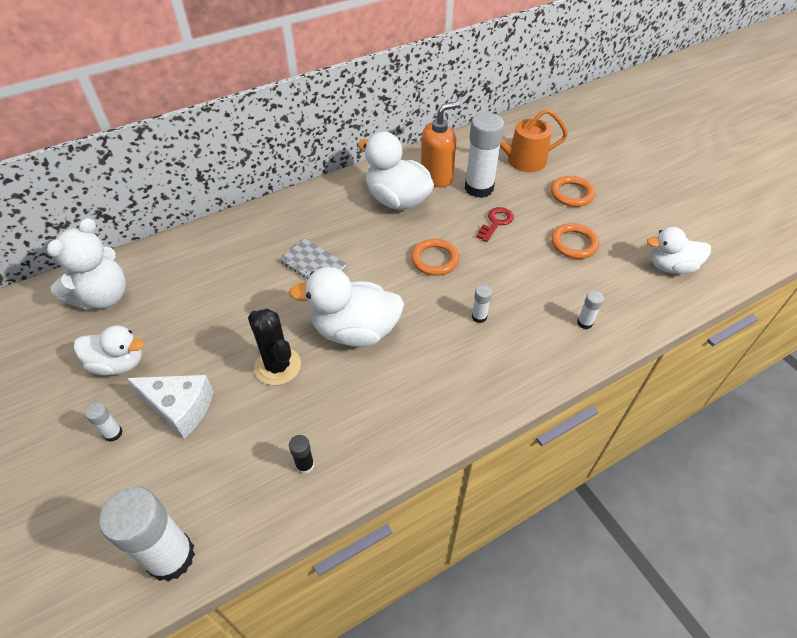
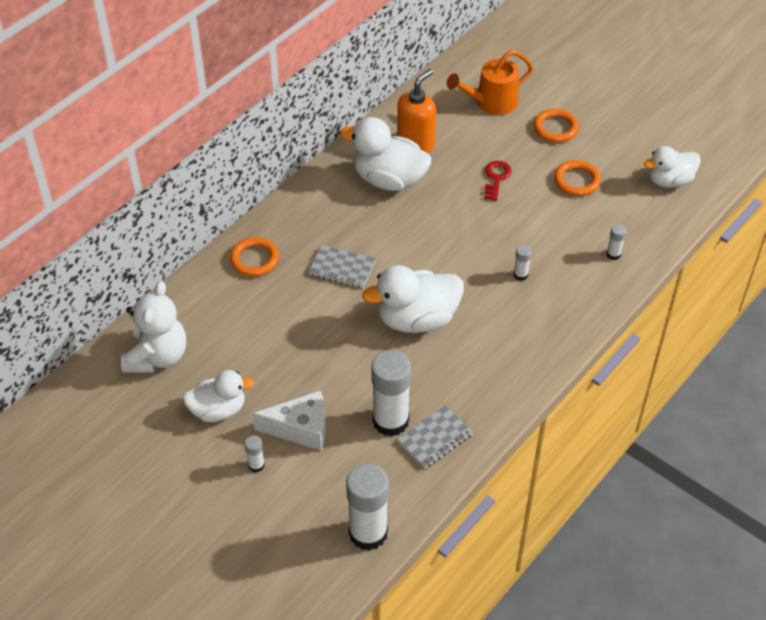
camera: 20 degrees left, 0 degrees up
(278, 366) = (365, 369): black cactus -> none
(305, 465) = (435, 438): black glue stick -> grey notebook
(435, 259) = (455, 232): orange ring -> orange ring (254, 259)
(479, 188) = (463, 145): white glue stick -> white glue stick (390, 421)

